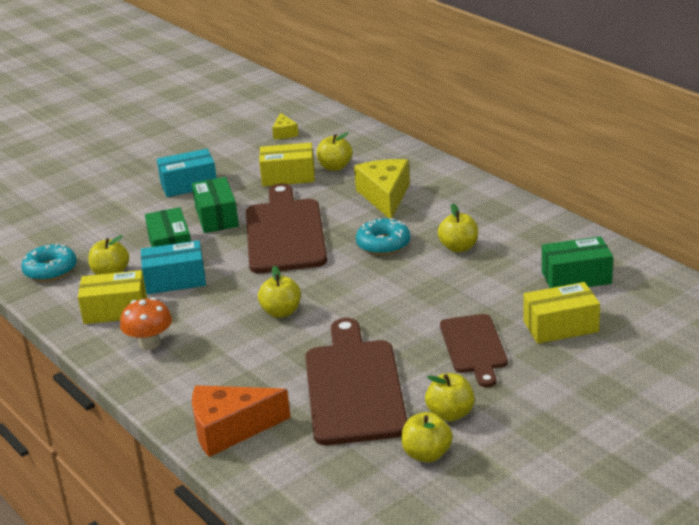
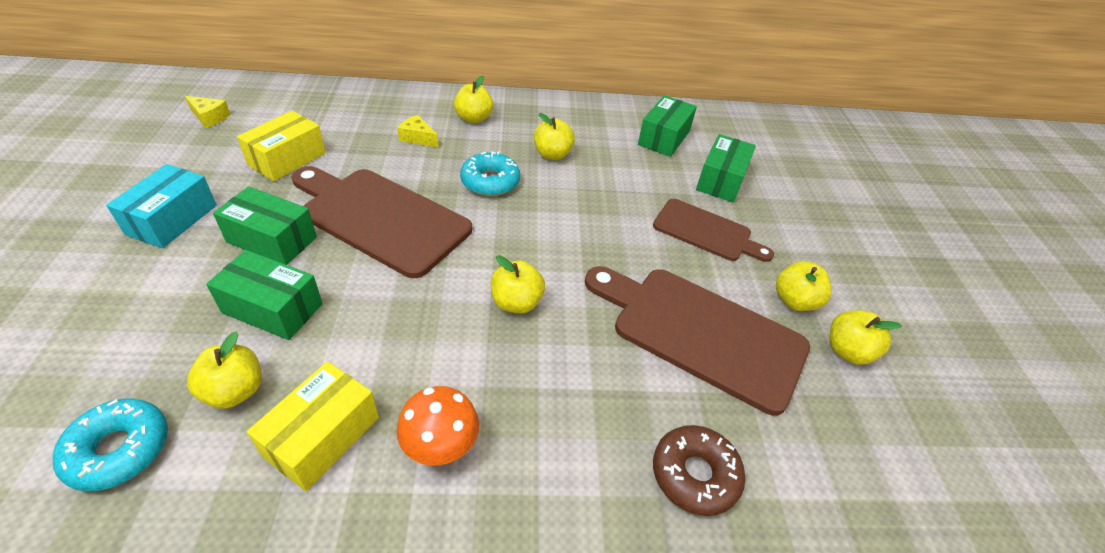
camera: 60 degrees left, 15 degrees up
(175, 280) = (341, 342): turquoise box -> none
(230, 429) = (695, 474): orange cheese -> brown donut
(335, 167) = (323, 130): yellow apple -> yellow apple (473, 118)
(385, 196) = (417, 138): yellow cheese -> yellow cheese, size x0.51
(560, 326) = (721, 180): yellow box -> green box

